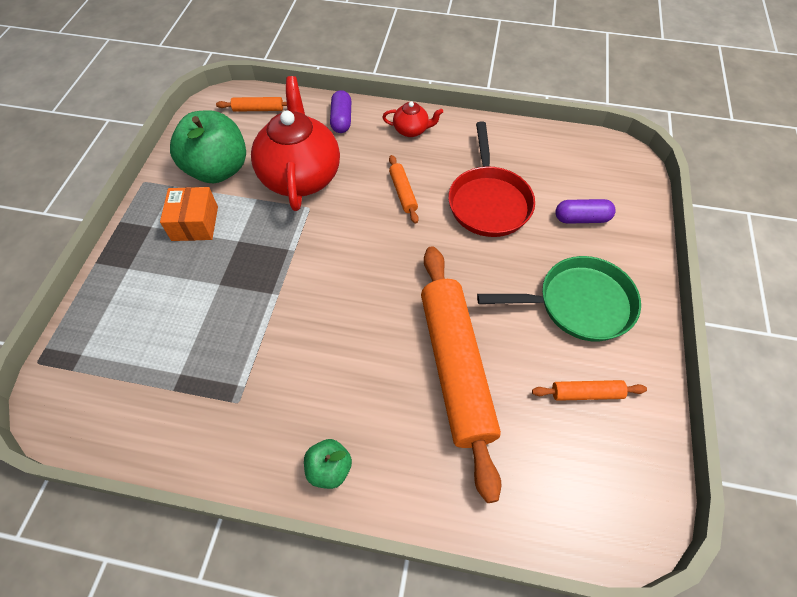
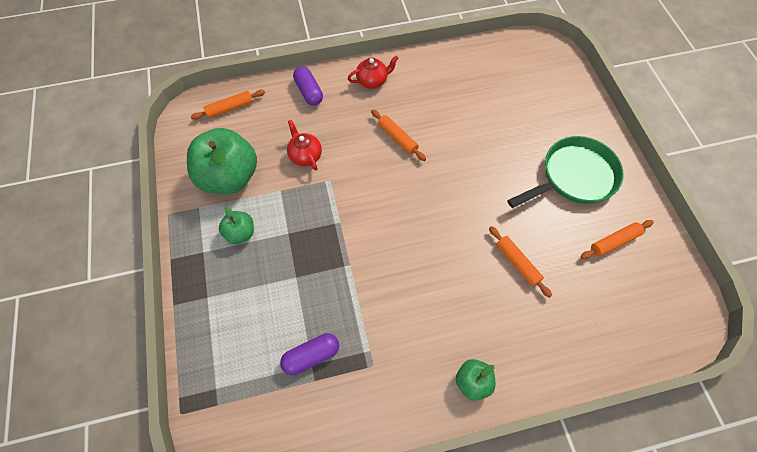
camera: 25 degrees left, 5 degrees up
(195, 223) = (240, 233): orange box -> green apple
(300, 176) = (305, 156): red teapot -> red teapot, size x0.45
(456, 367) = (517, 263): orange rolling pin -> orange rolling pin, size x0.41
(488, 202) = (467, 120): red pan -> none
(581, 218) = (541, 108): purple capsule -> purple capsule (311, 356)

